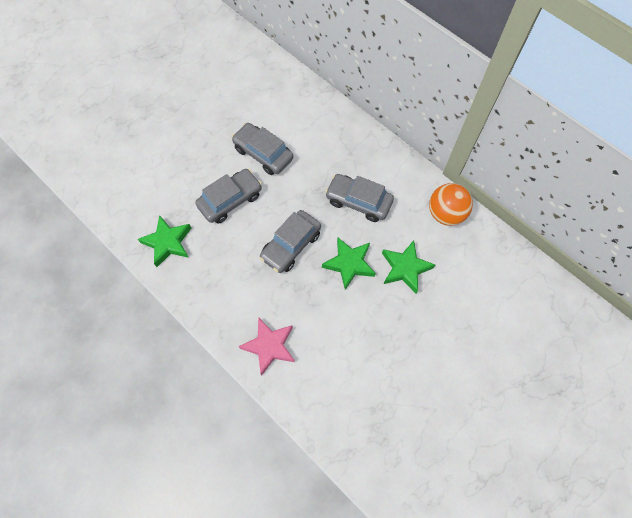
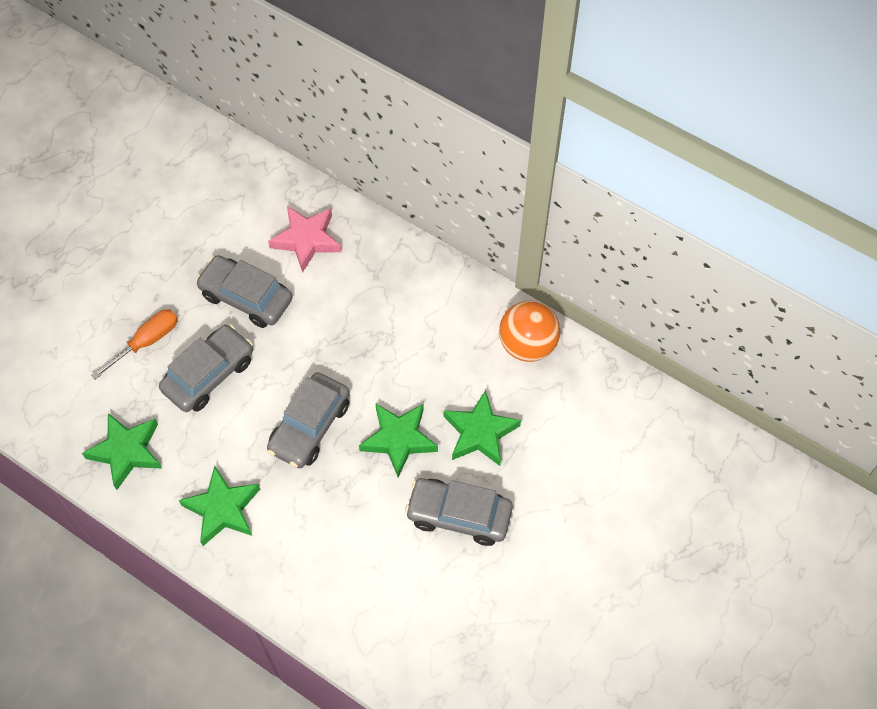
camera: 10 degrees left, 5 degrees down
(194, 172) = (147, 341): none -> orange screwdriver
(224, 292) = (222, 509): none -> green star
(269, 346) = (302, 574): pink star -> pink star (306, 240)
(358, 201) = (398, 347): grey car -> grey car (459, 515)

